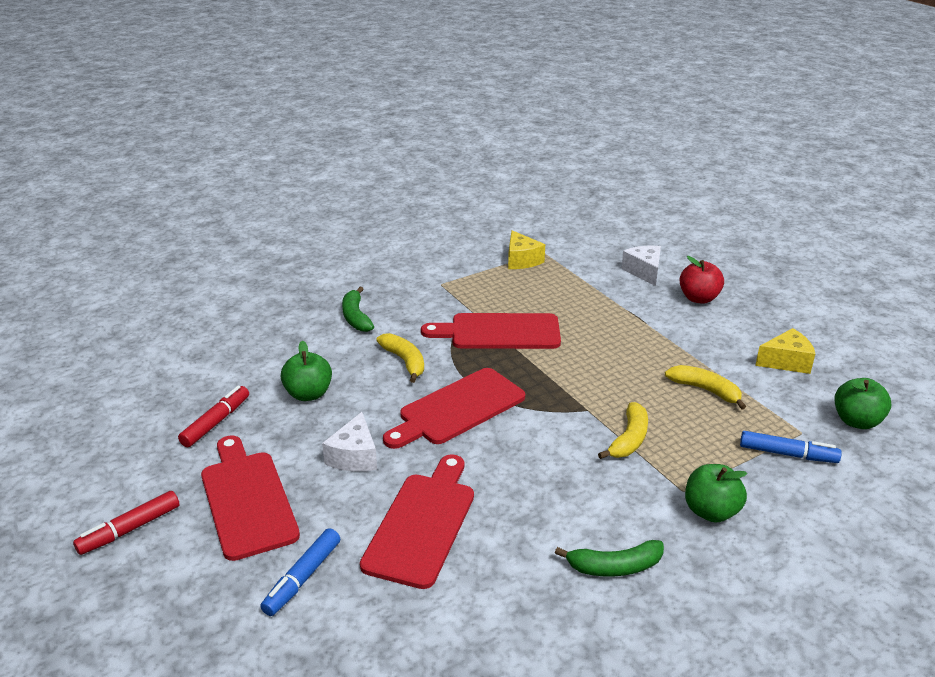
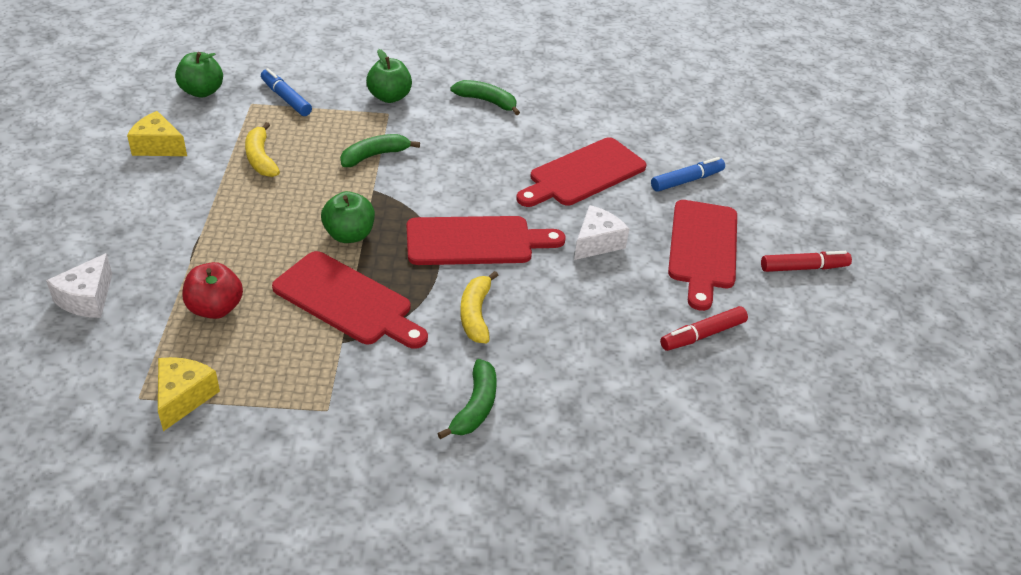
camera: 150 degrees left, 10 degrees up
(308, 394) = (597, 323): green apple -> green apple (349, 235)
(629, 439) = (374, 156): yellow banana -> green banana
(699, 298) = (102, 236): red apple -> red apple (215, 308)

